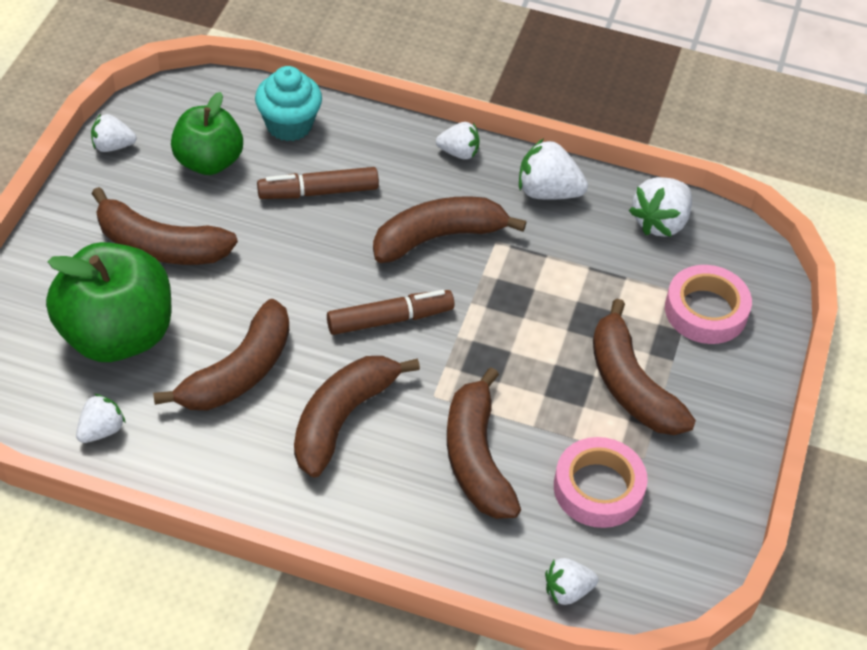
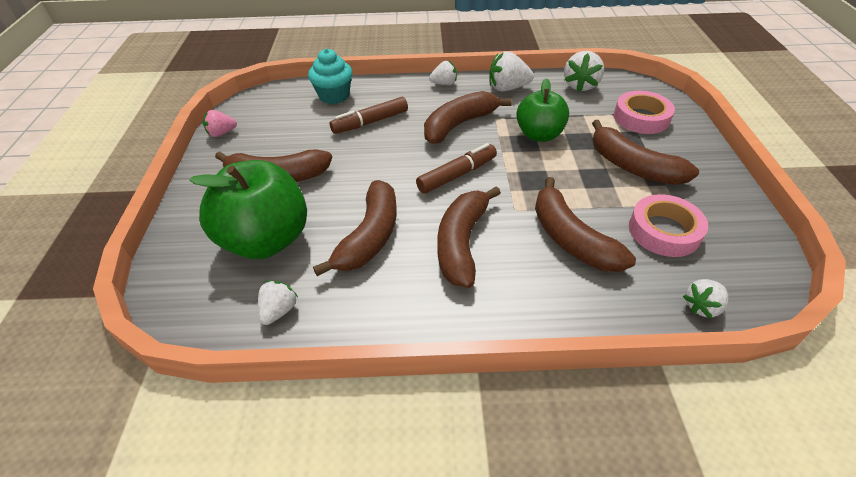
camera: 15 degrees left, 5 degrees down
(113, 146) = (221, 133): white strawberry -> pink strawberry
(208, 162) = (291, 125): green apple -> green apple (539, 135)

